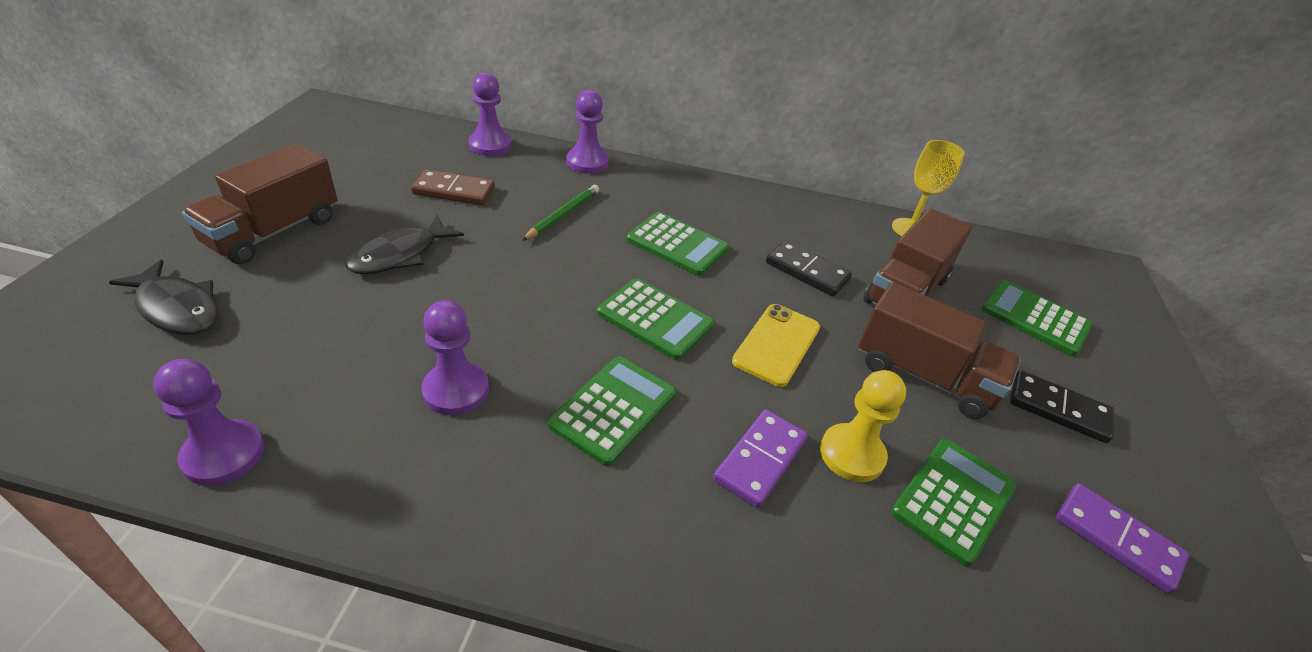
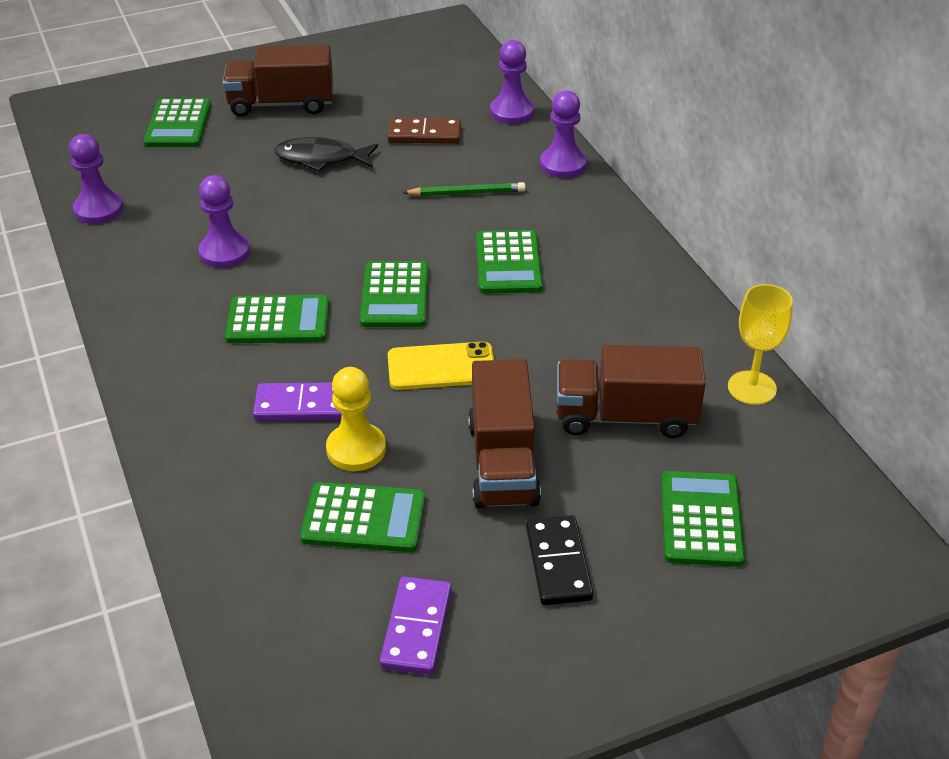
camera: 60 degrees right, 0 degrees up
(177, 308) = (178, 124): black fish -> green calculator
(454, 191) = (424, 134): brown domino -> brown domino turned 60 degrees counterclockwise
(807, 271) = (570, 346): black domino -> none

